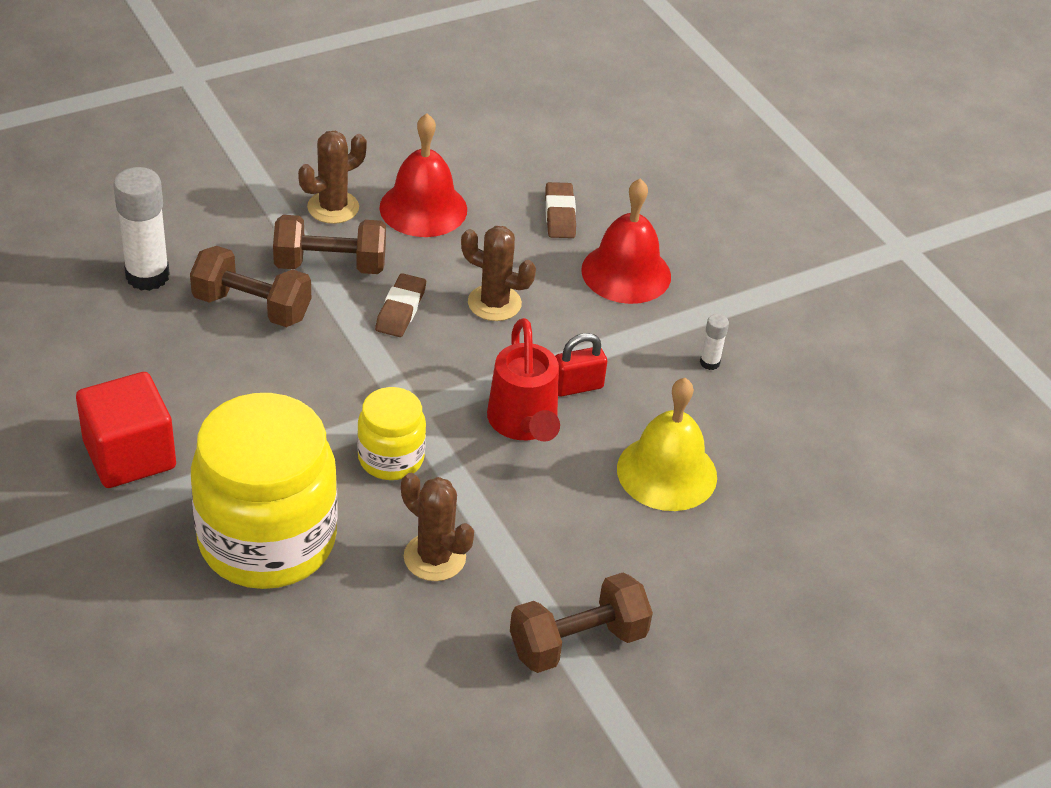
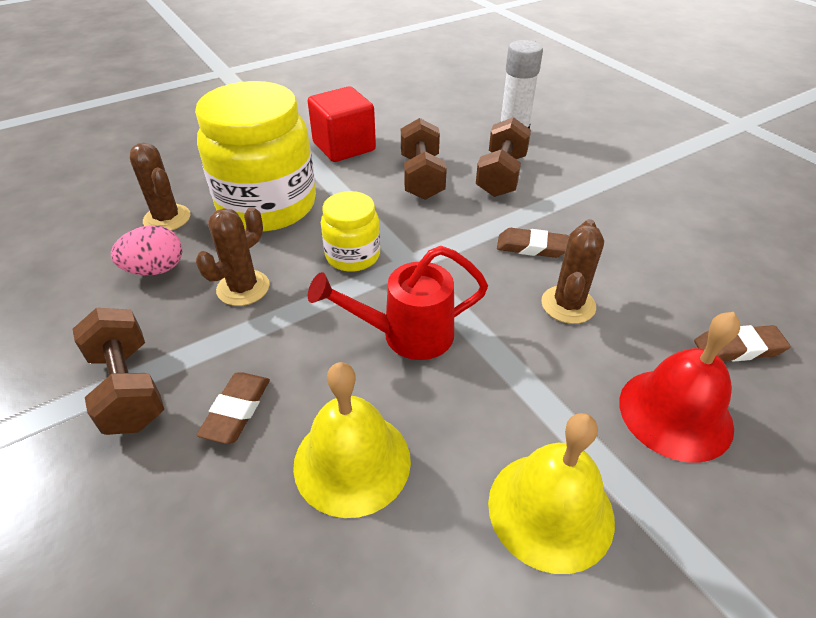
camera: 90 degrees right, 0 degrees up
(330, 265) = (567, 206): brown dumbbell -> brown dumbbell (421, 177)
(333, 207) = (640, 201): brown cactus -> brown cactus (167, 218)
(387, 647) = (155, 269): none -> pink egg
(423, 208) = (676, 249): red bell -> none
(577, 386) = (469, 374): red padlock -> none
(610, 552) = (237, 410): none -> brown eraser
(709, 363) = (550, 510): white glue stick -> yellow bell

